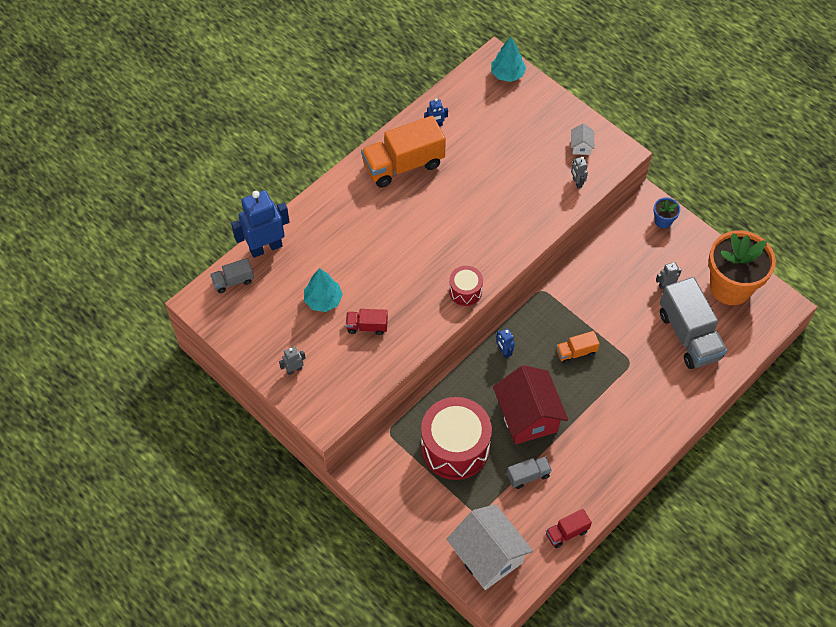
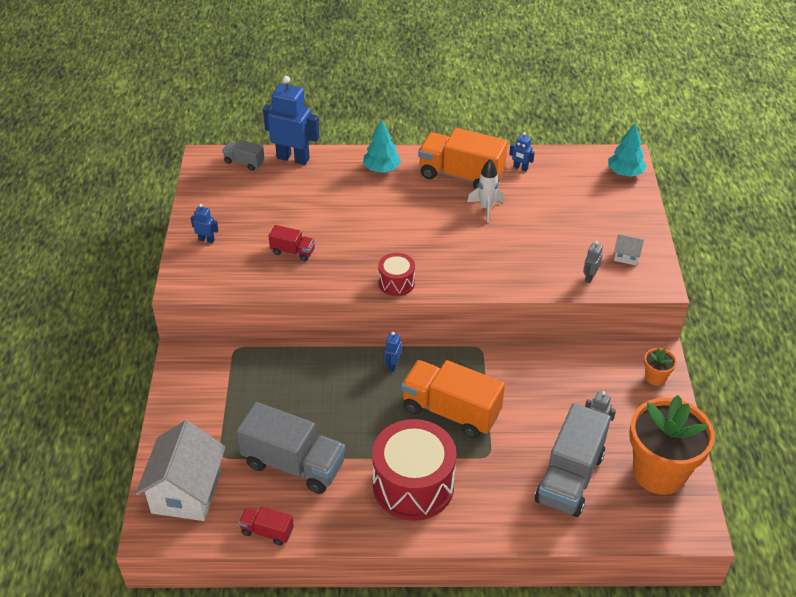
camera: 45 degrees right, 15 degrees down
(294, 369) = (206, 240): grey robot -> blue robot
(323, 300) = (286, 214): turquoise tree -> turquoise tree (381, 169)
(367, 326) = (293, 251): red truck -> red truck turned 150 degrees clockwise
(452, 180) = (486, 208): none -> white rocket
(455, 447) = (266, 398): red drum -> red drum (413, 485)
(528, 416) = (350, 423): red house -> none
(528, 476) = (293, 464): grey truck -> grey truck, size x2.06
(576, 352) = (451, 411): orange truck -> orange truck, size x2.06
(581, 146) = (626, 256): white house -> white house turned 60 degrees clockwise
(663, 221) = (655, 377): blue flower pot -> orange flower pot

